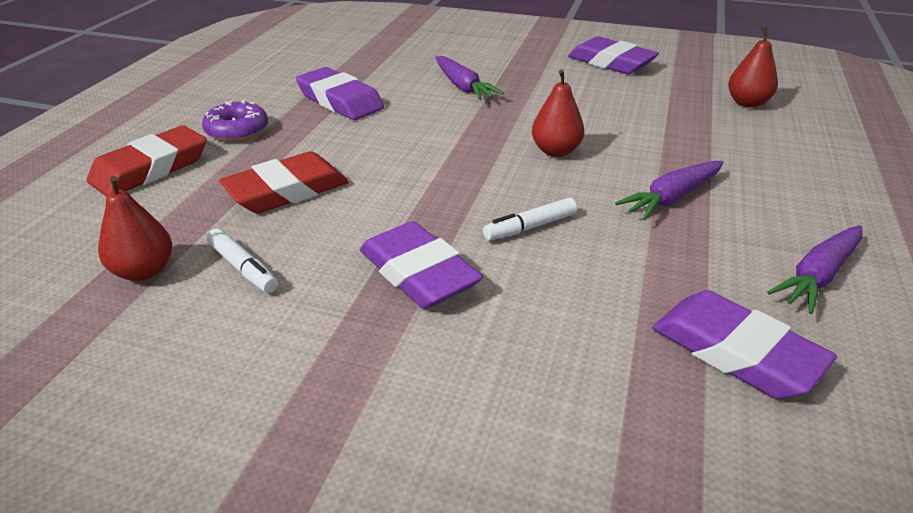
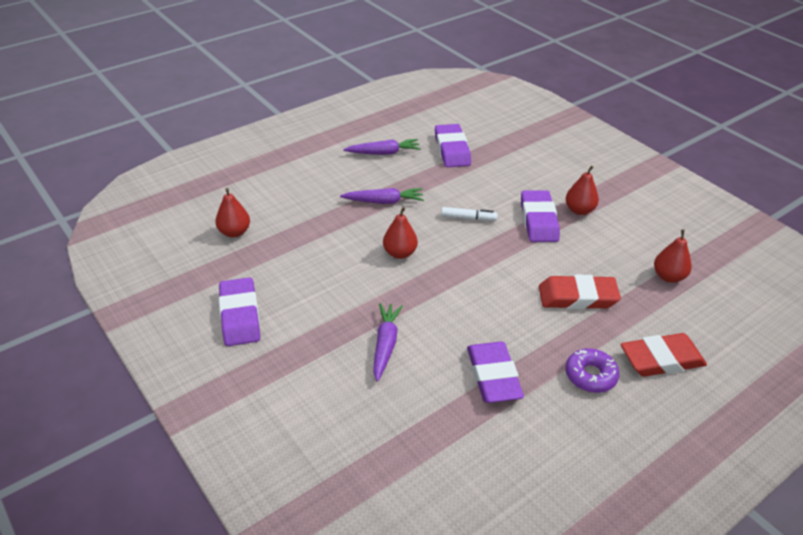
camera: 145 degrees left, 5 degrees up
(243, 268) = (618, 257): white marker -> none
(357, 329) = (579, 210): none -> red pear

